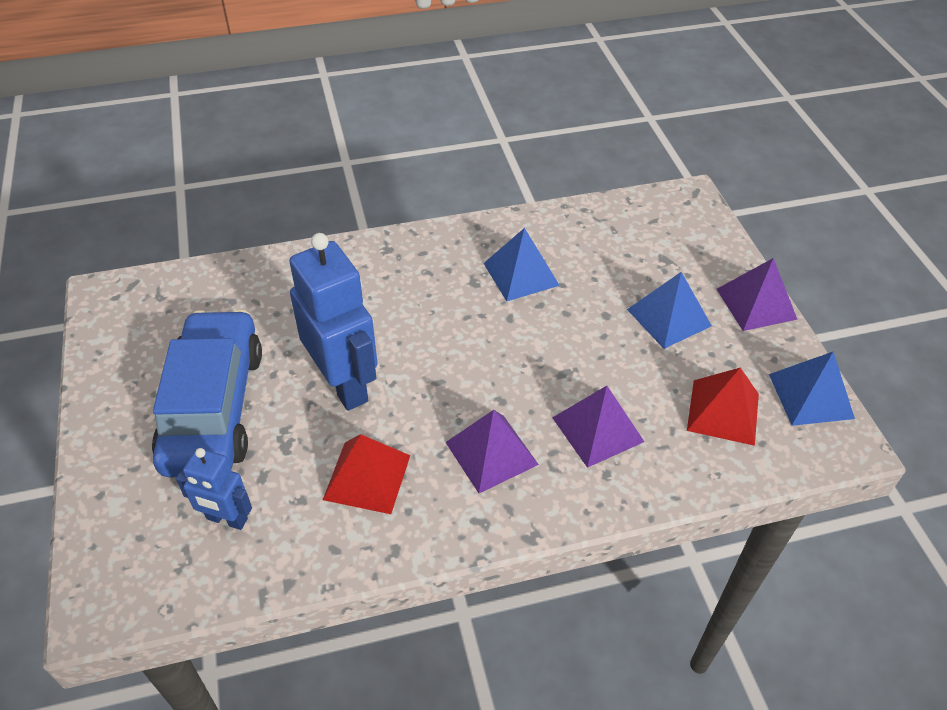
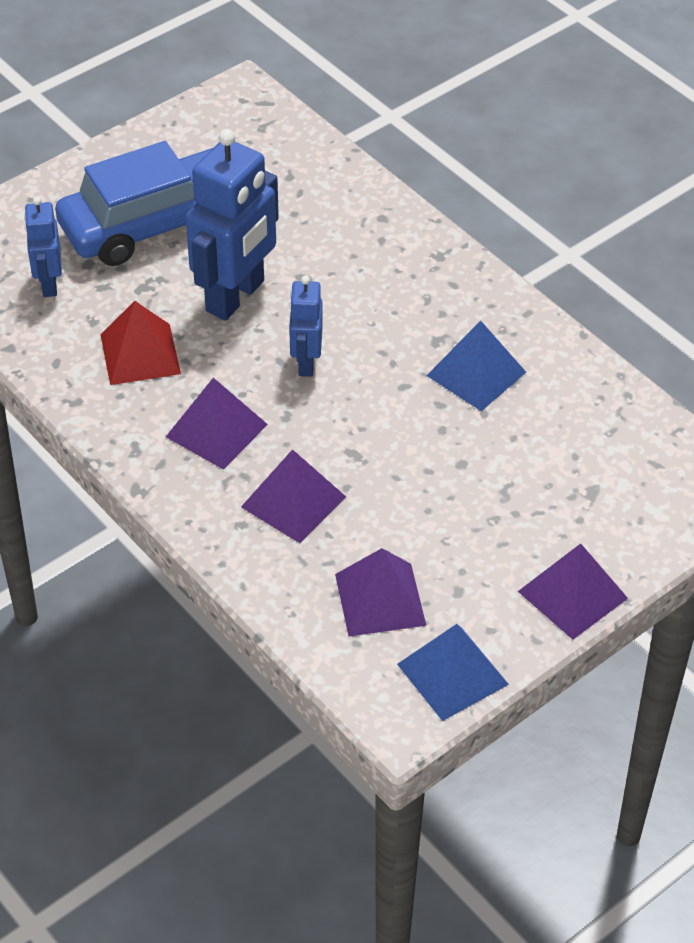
camera: 65 degrees right, 0 degrees up
(449, 366) = (306, 362): none -> blue robot
(669, 317) = (494, 519): blue pyramid -> none
(723, 411) = (380, 599): red pyramid -> purple pyramid

